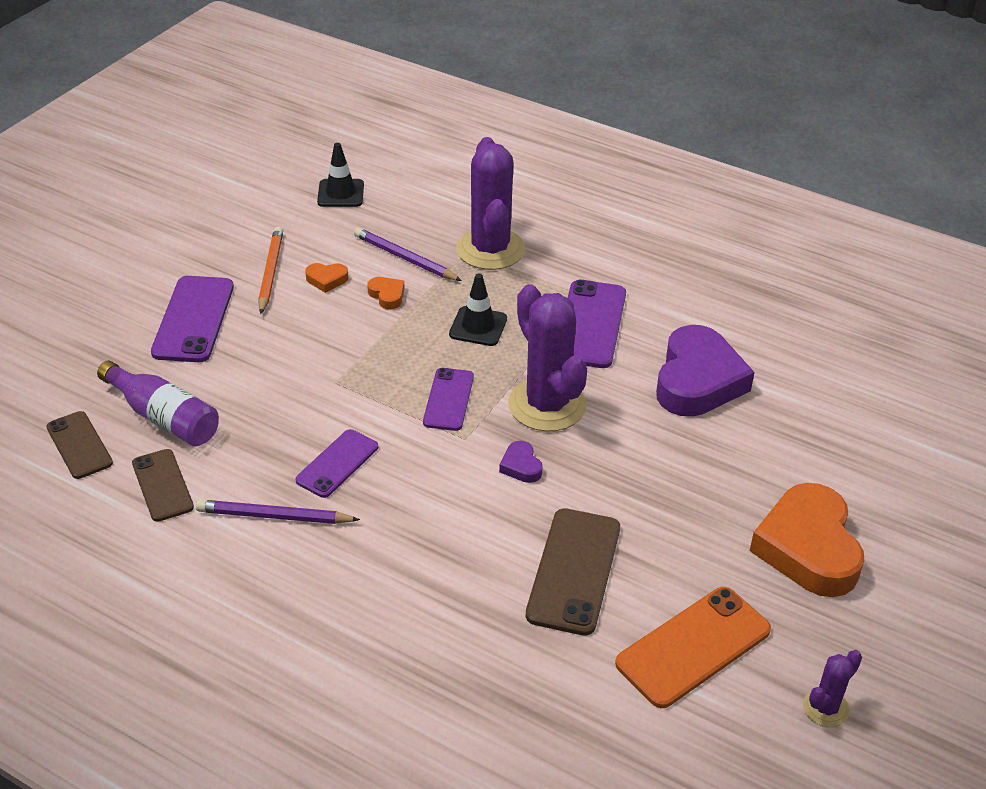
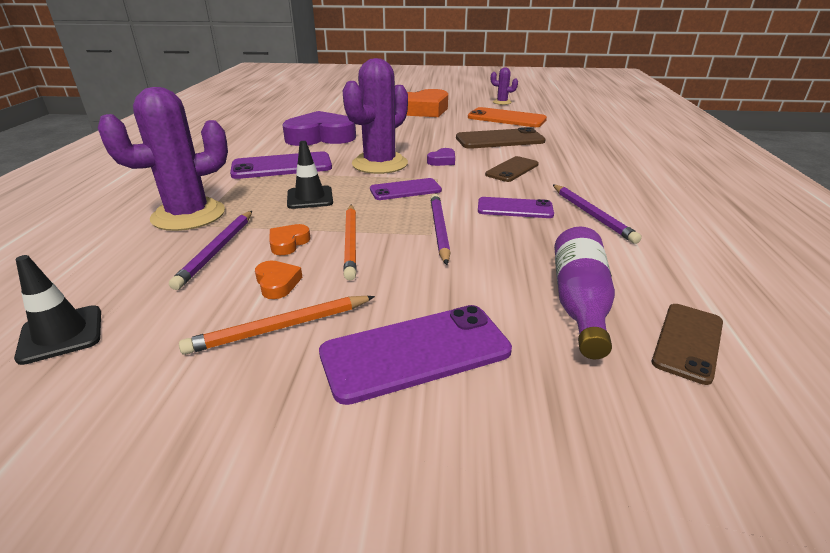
camera: 115 degrees left, 10 degrees down
(162, 485) = (644, 269): brown phone -> brown phone (512, 169)
(337, 389) = (439, 230): none -> purple pencil
(358, 329) = (351, 242): none -> orange pencil

